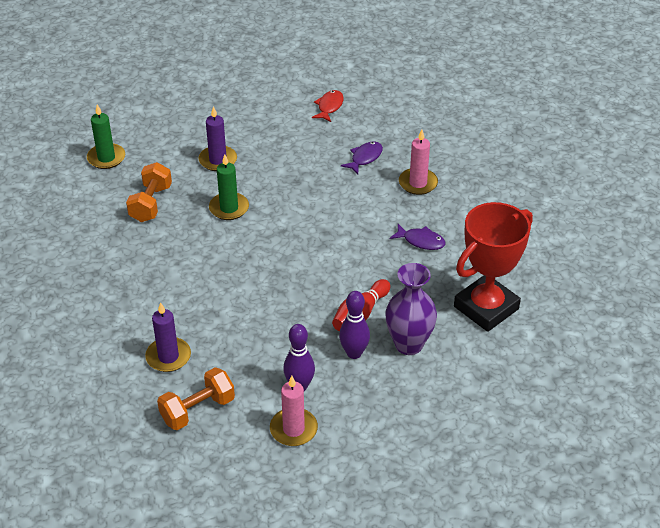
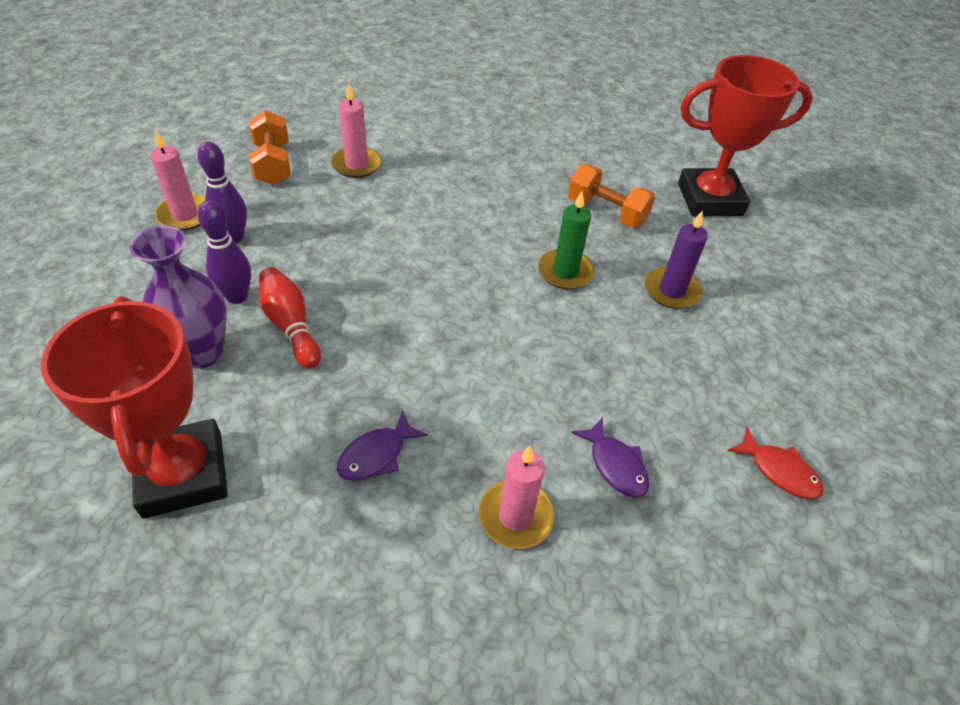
camera: 110 degrees right, 5 degrees up
(106, 158) = (710, 199): green candle -> red trophy
(168, 357) = (356, 165): purple candle -> pink candle

